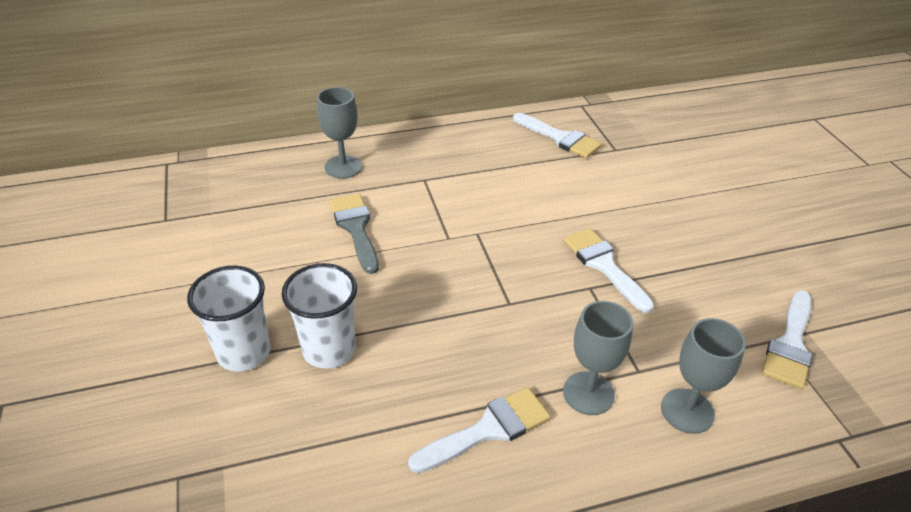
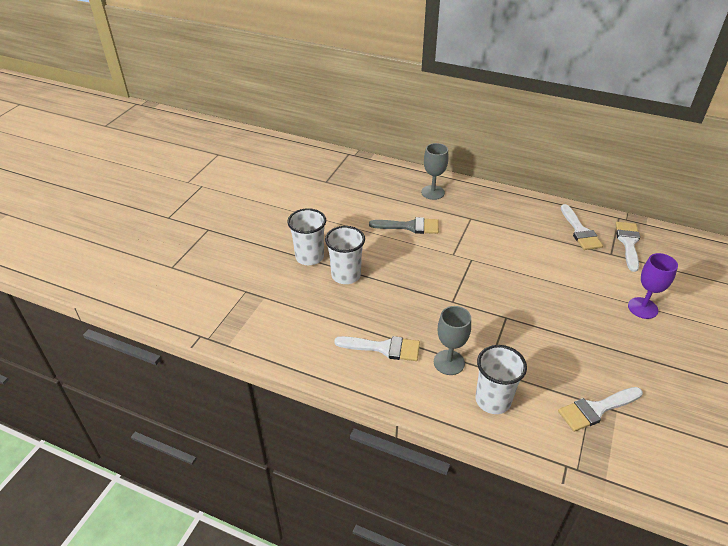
camera: 40 degrees right, 0 degrees up
(355, 228) = (410, 226): grey brush -> grey brush turned 75 degrees clockwise
(604, 265) = (527, 311): white brush -> white brush (628, 243)
(687, 411) = (493, 400): grey goblet -> white cup
(705, 196) = (642, 308): none -> purple goblet

